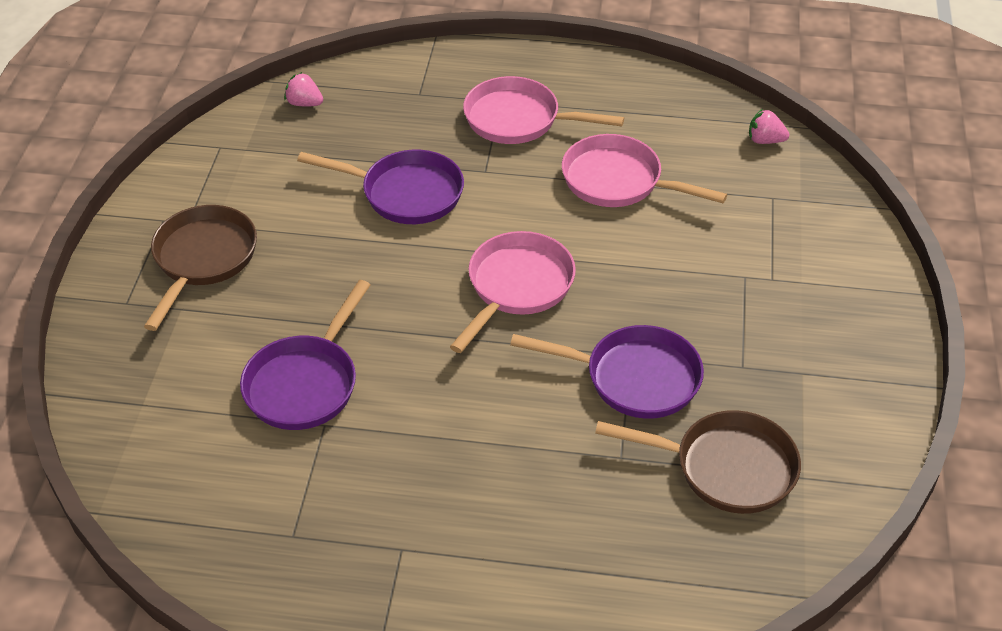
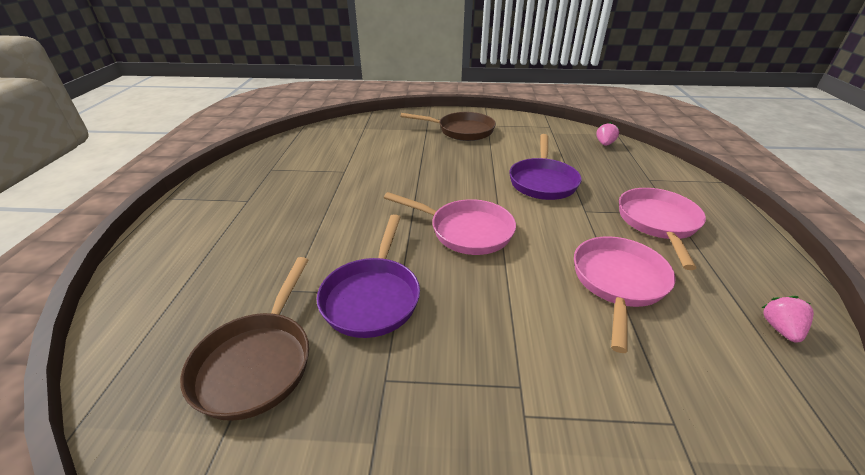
camera: 85 degrees right, 10 degrees down
(305, 383) = (374, 163): purple pan -> none
(765, 140) = (785, 419): pink strawberry -> pink strawberry (780, 329)

